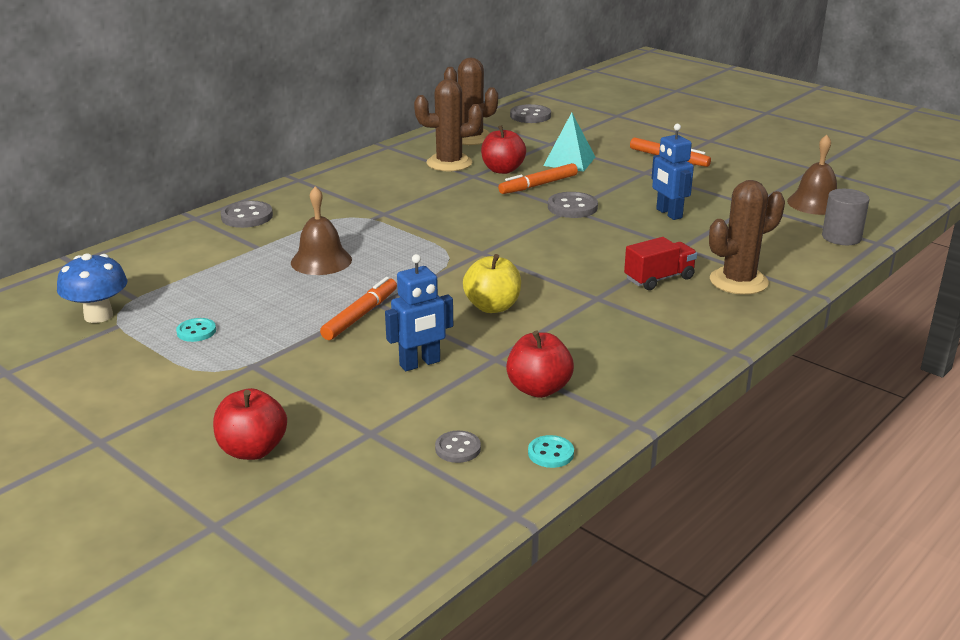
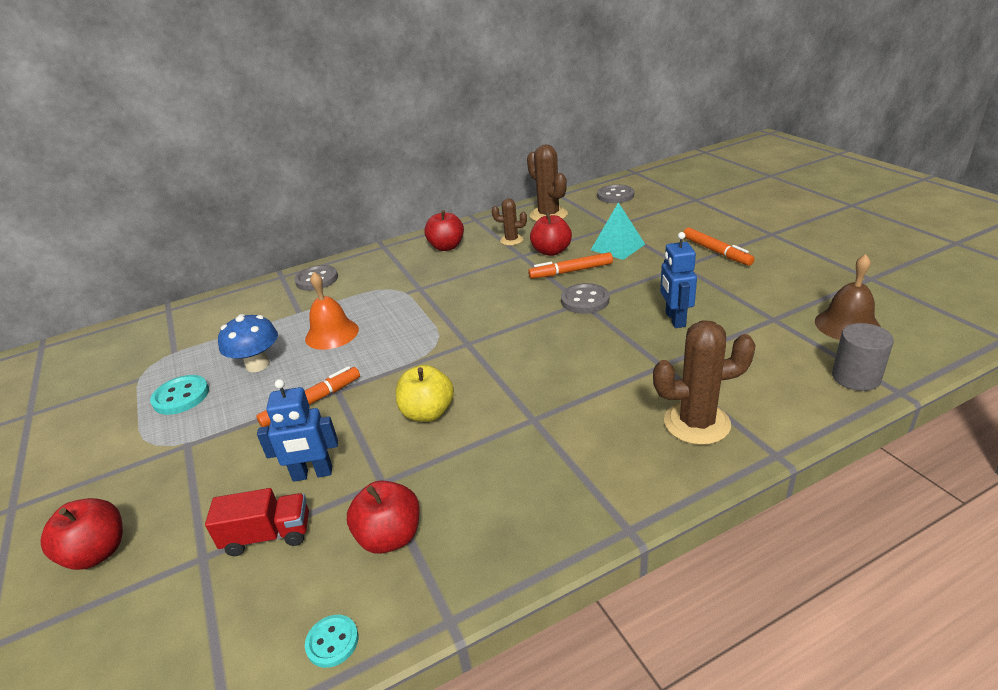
camera: 25 degrees right, 5 degrees up
(98, 316) = (135, 366): blue mushroom -> blue mushroom (258, 365)
(196, 331) = (181, 396): turquoise button -> turquoise button, size x1.62
(321, 261) = (332, 334): brown bell -> orange bell
(378, 174) = (446, 247): none -> red apple
(449, 163) = (511, 240): brown cactus -> brown cactus, size x0.58
(458, 448) = (254, 605): grey button -> none
(659, 279) = (612, 404): red truck -> red truck (268, 535)

